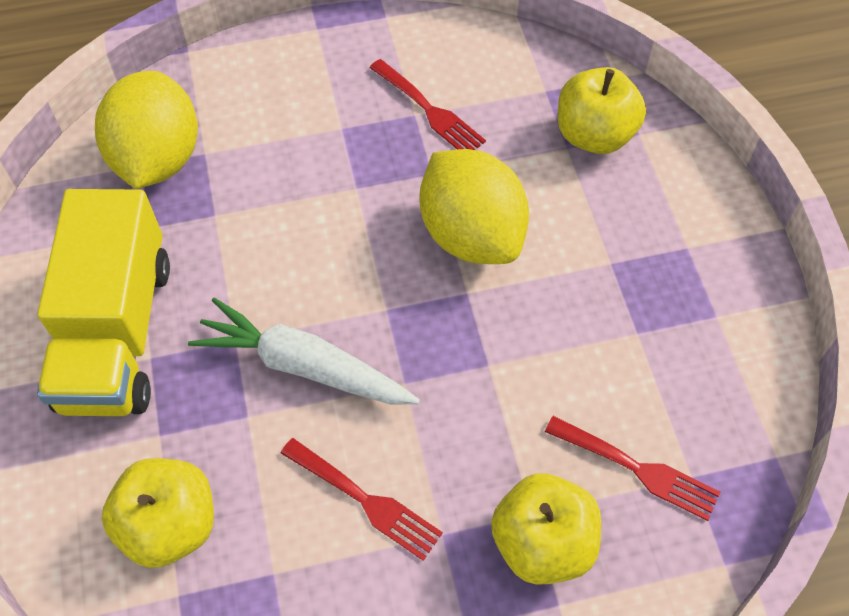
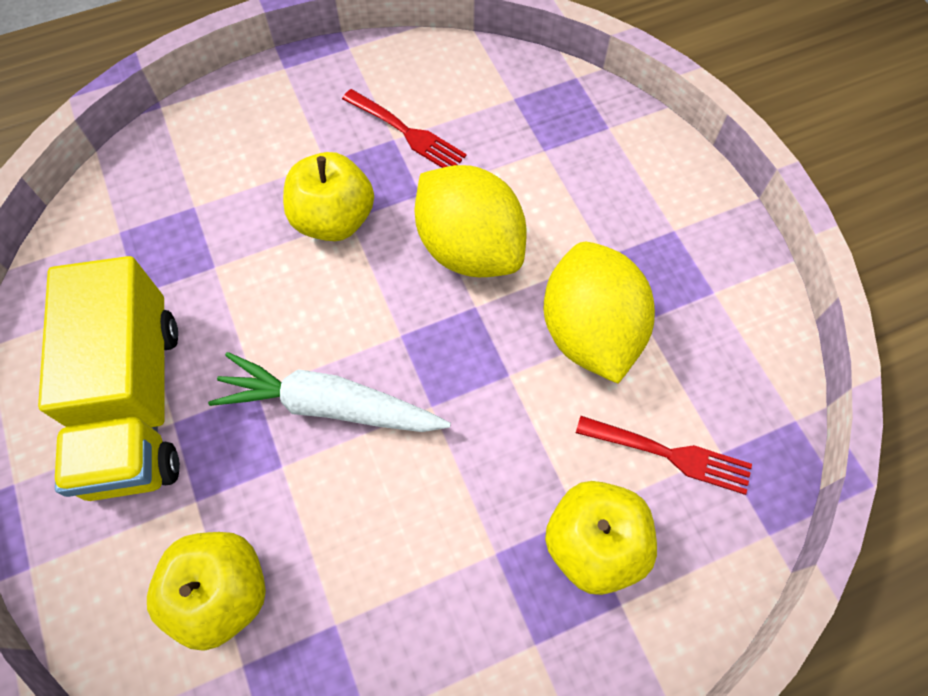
camera: 10 degrees left, 5 degrees up
(157, 158) = (148, 218): yellow lemon -> yellow lemon (590, 332)
(365, 500) = (413, 532): red fork -> none
(594, 135) = (567, 134): yellow apple -> yellow apple (334, 219)

